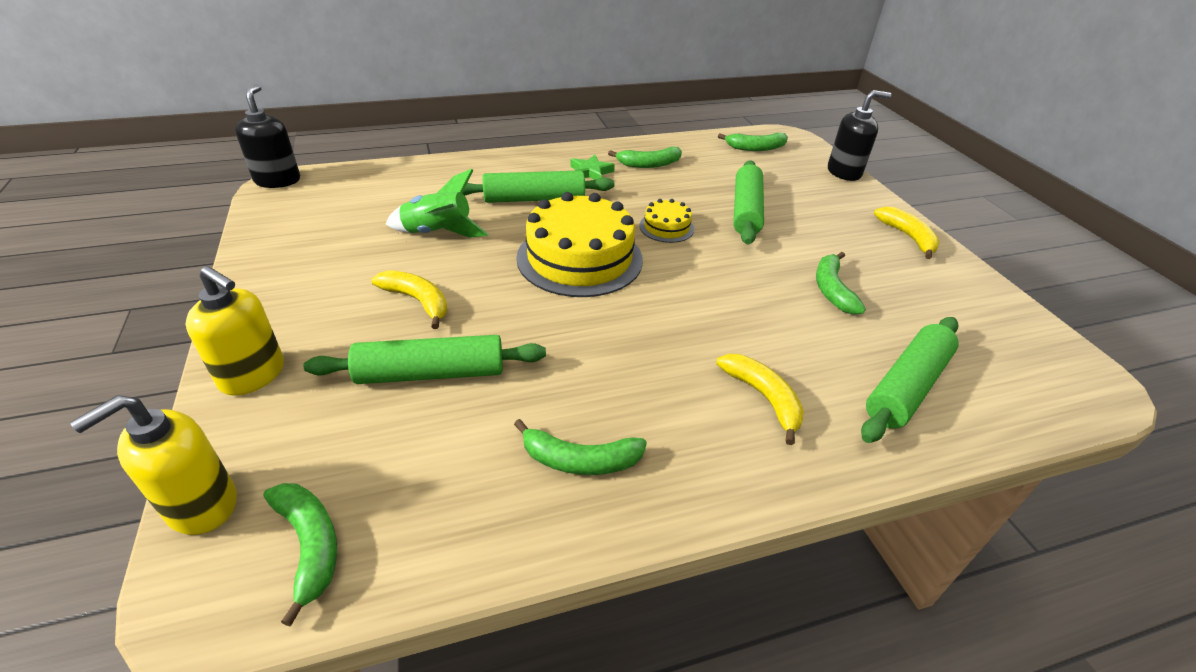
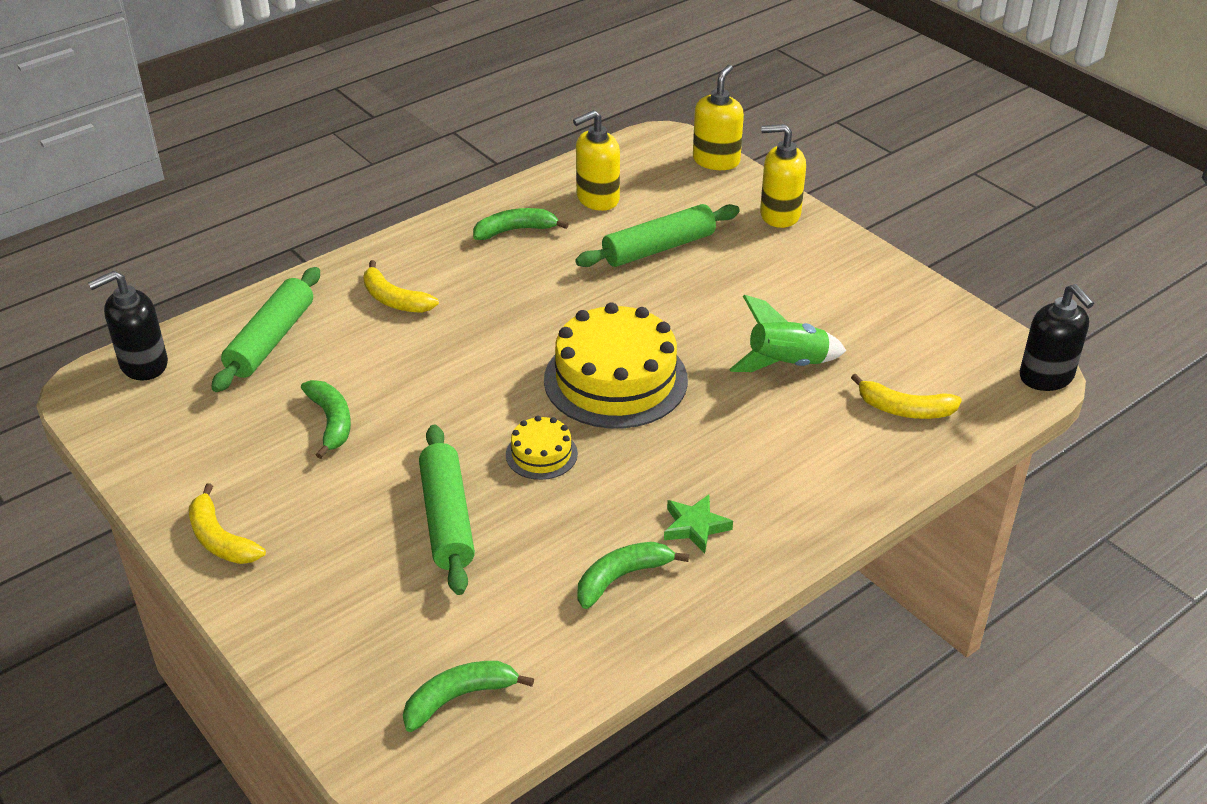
camera: 160 degrees right, 0 degrees up
(309, 545) = (639, 163): green banana -> none
(417, 301) = (727, 293): yellow banana -> yellow banana (905, 409)
(435, 483) = (597, 199): none -> yellow soap dispenser
(534, 199) = (729, 448): green rolling pin -> none
(844, 172) = (295, 674): black soap dispenser -> black soap dispenser (143, 365)

